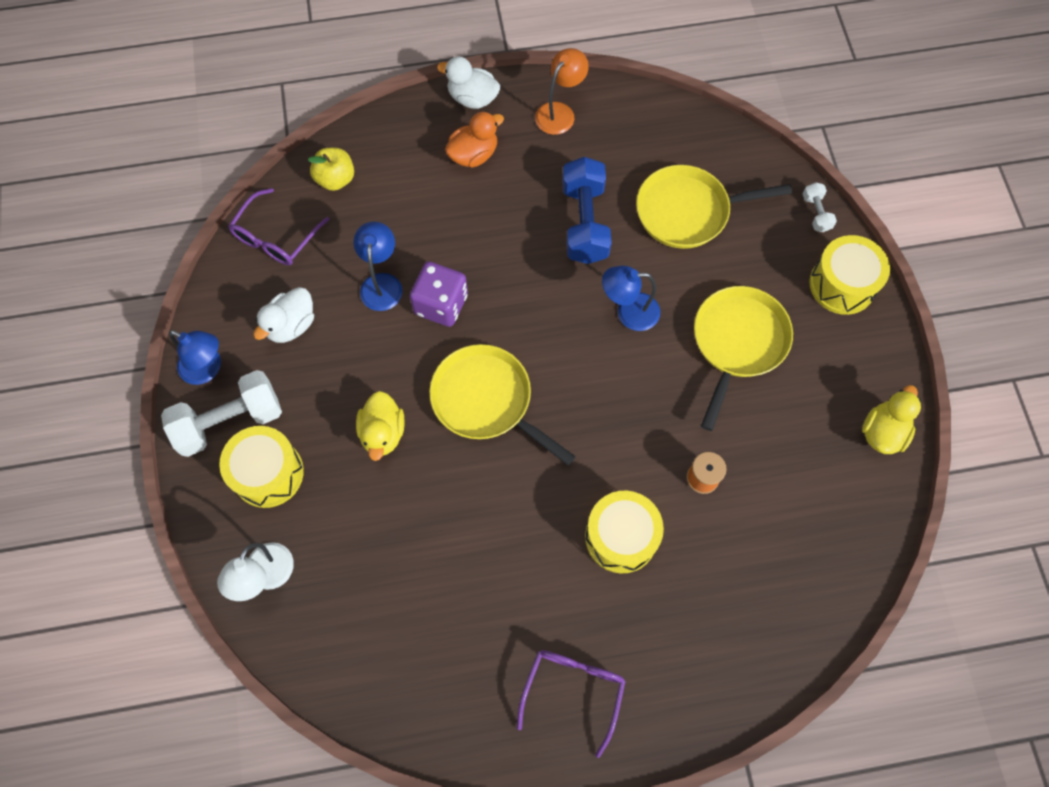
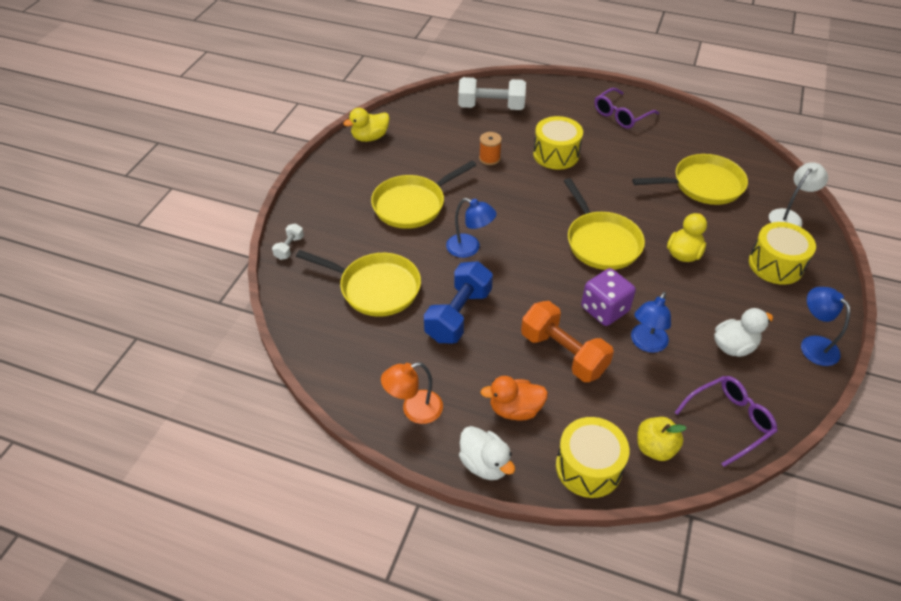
camera: 150 degrees left, 20 degrees down
(230, 422) = (799, 304): white dumbbell -> white dumbbell (491, 107)
(396, 581) = (703, 185): none -> yellow pan
(458, 231) = (563, 353): none -> orange dumbbell
(842, 284) = (317, 205): yellow drum -> yellow drum (588, 467)

